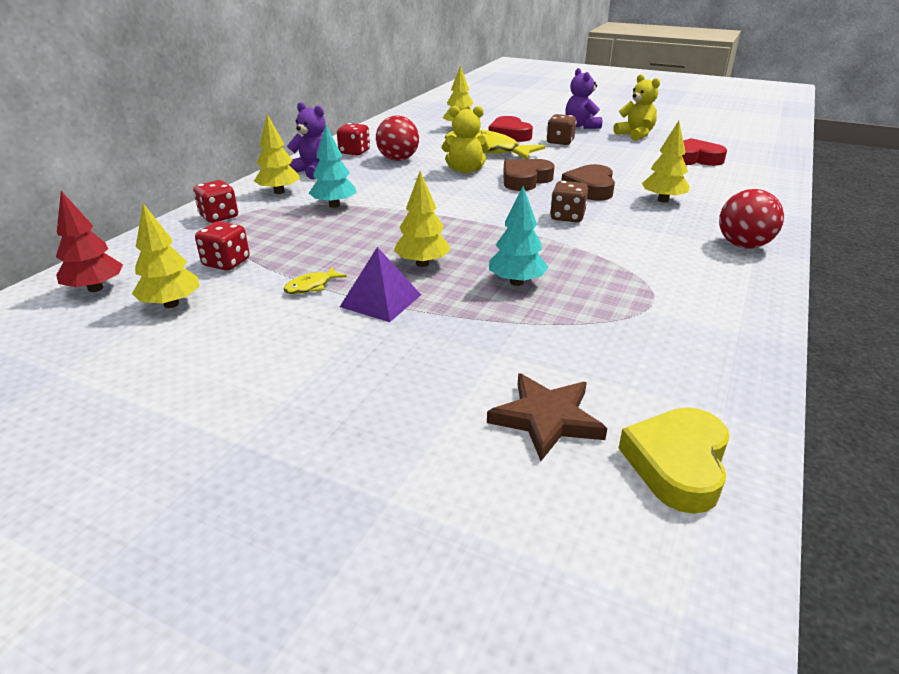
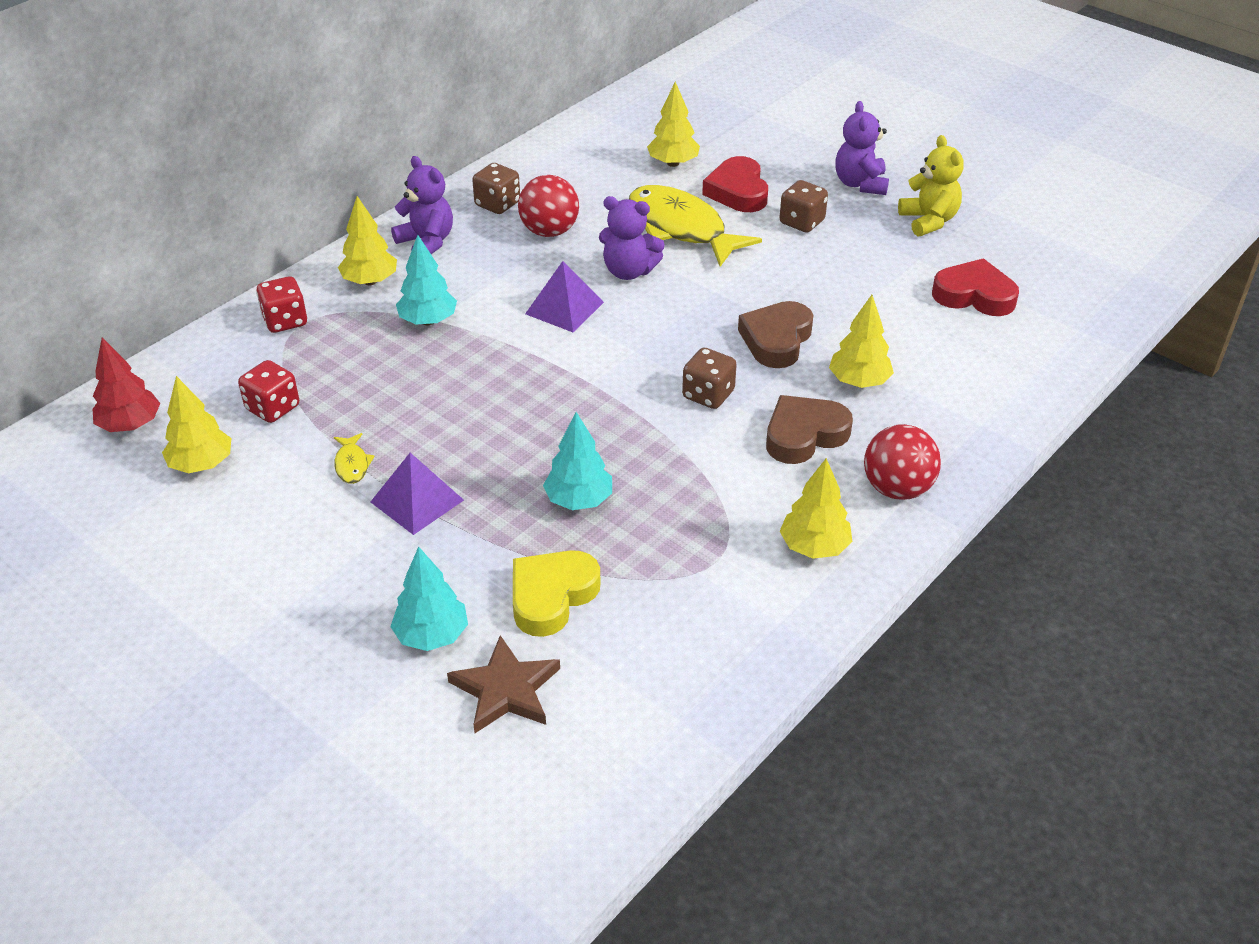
camera: 15 degrees right, 10 degrees up
(311, 286) = (352, 464): yellow fish -> yellow fish turned 75 degrees counterclockwise
(354, 152) = (497, 204): red dice -> brown dice
(422, 264) = (487, 449): yellow tree -> yellow tree (814, 547)
(432, 189) = (564, 308): none -> purple pyramid
(448, 389) = (431, 635): none -> turquoise tree
(465, 170) = (629, 271): yellow teddy bear -> purple teddy bear
(525, 180) = (698, 307): brown heart -> brown heart (804, 435)
(677, 464) = (595, 763): yellow heart -> yellow heart (551, 596)

